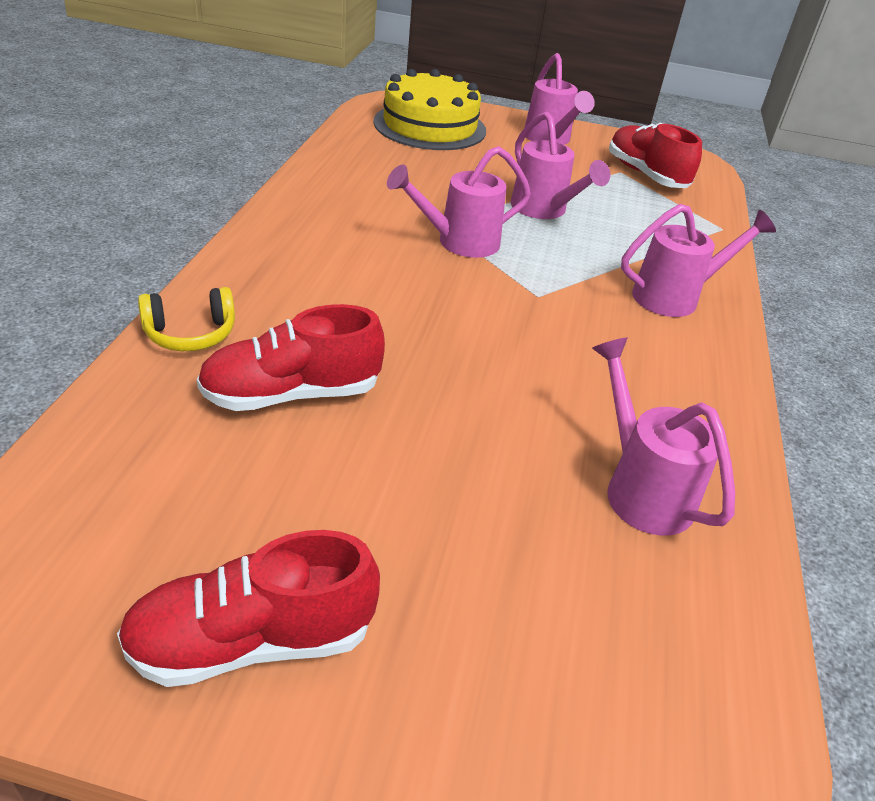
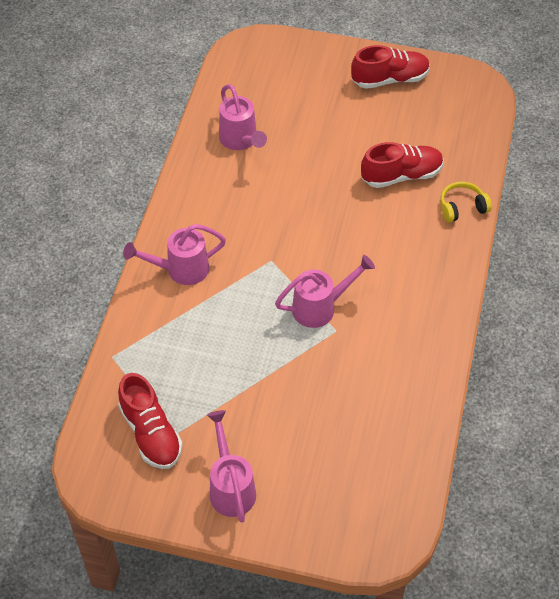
camera: 175 degrees left, 15 degrees up
(430, 126) = (348, 491): yellow cake -> none
(543, 210) = (254, 358): pink watering can -> none

